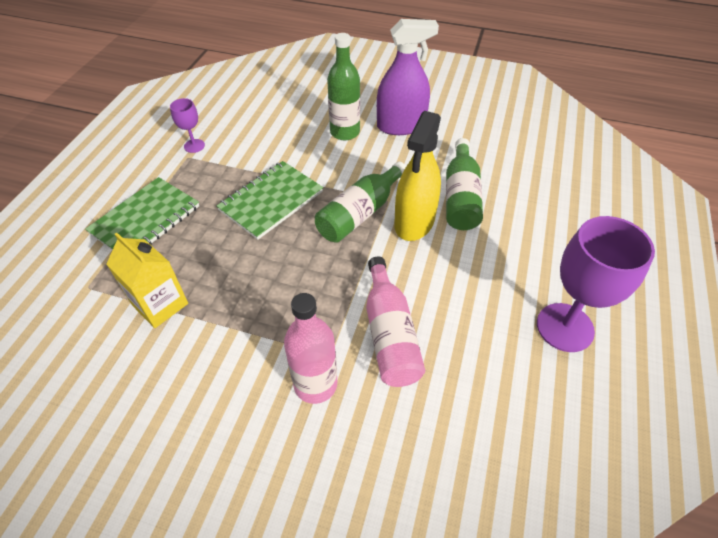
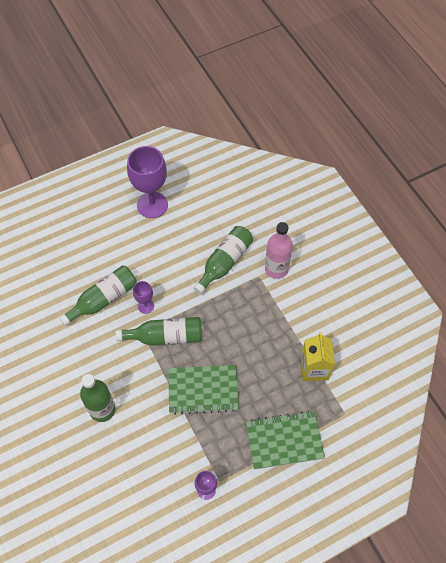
camera: 135 degrees left, 10 degrees up
(390, 334) = (224, 263): pink bottle -> green bottle
(401, 126) = (64, 382): purple spray bottle -> none
(414, 222) = (146, 306): yellow spray bottle -> purple goblet

